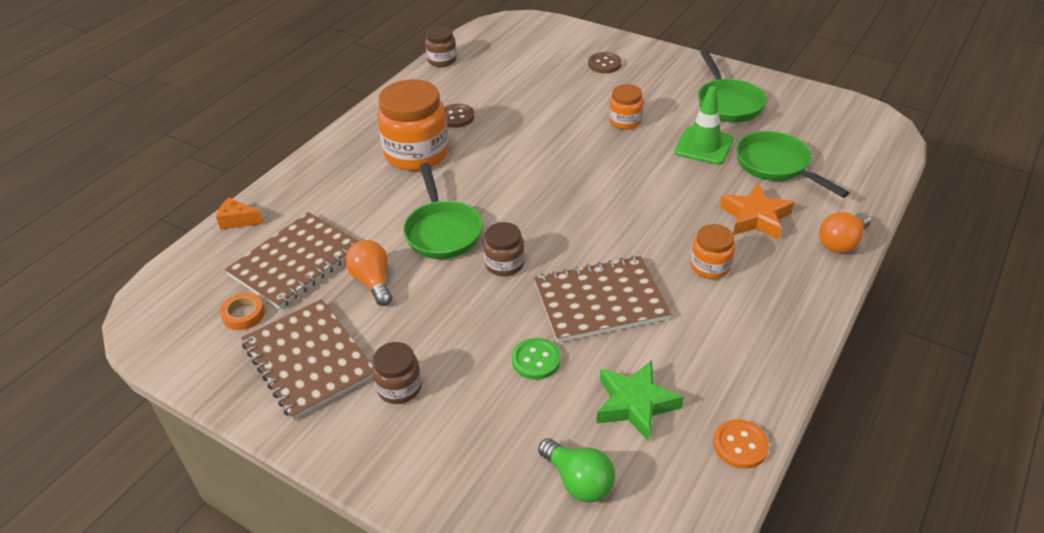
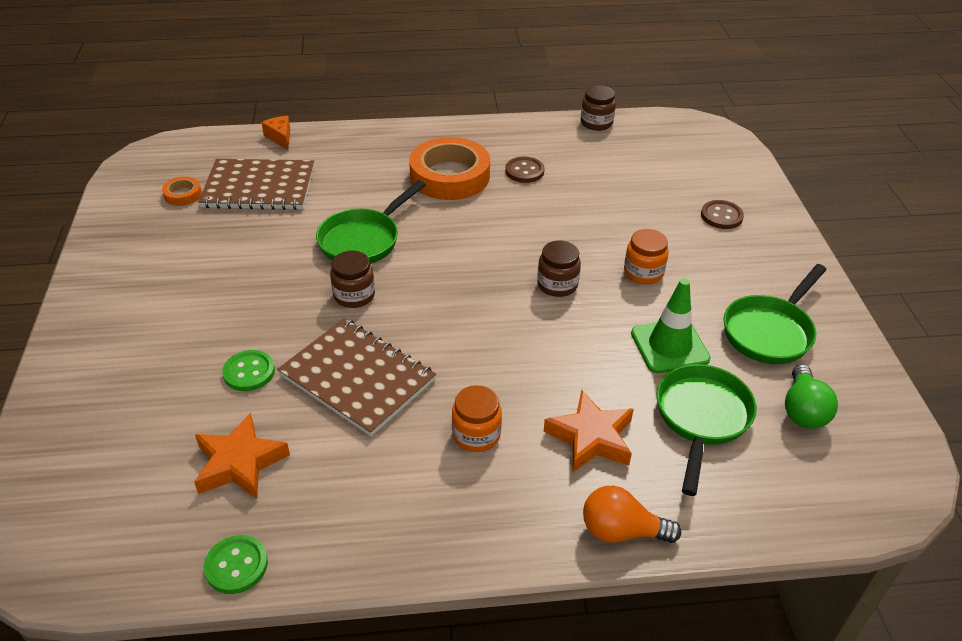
camera: 50 degrees right, 0 degrees up
(308, 360) = (159, 249): brown notebook -> none
(372, 281) = (269, 235): orange light bulb -> none
(399, 387) = (162, 310): brown jar -> brown jar (557, 285)
(416, 153) = (450, 176): orange jar -> orange tape
(578, 481) = (123, 466): green light bulb -> green light bulb (803, 410)
(635, 404) = (239, 463): green star -> orange star
(740, 445) = (236, 565): orange button -> green button

